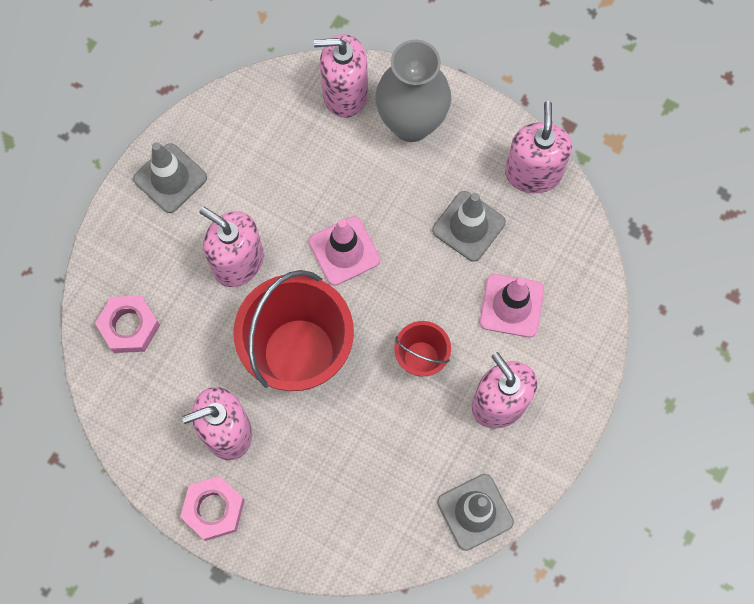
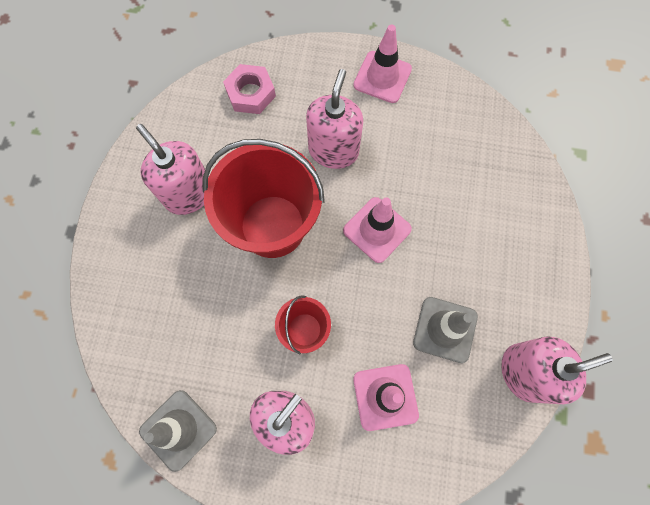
camera: 70 degrees right, 0 degrees up
(170, 178) = (382, 77): grey traffic cone -> pink traffic cone
(214, 509) = (121, 207): pink nut -> none
(344, 93) = (518, 180): pink soap dispenser -> none
(411, 123) = (518, 244): grey vase -> none

